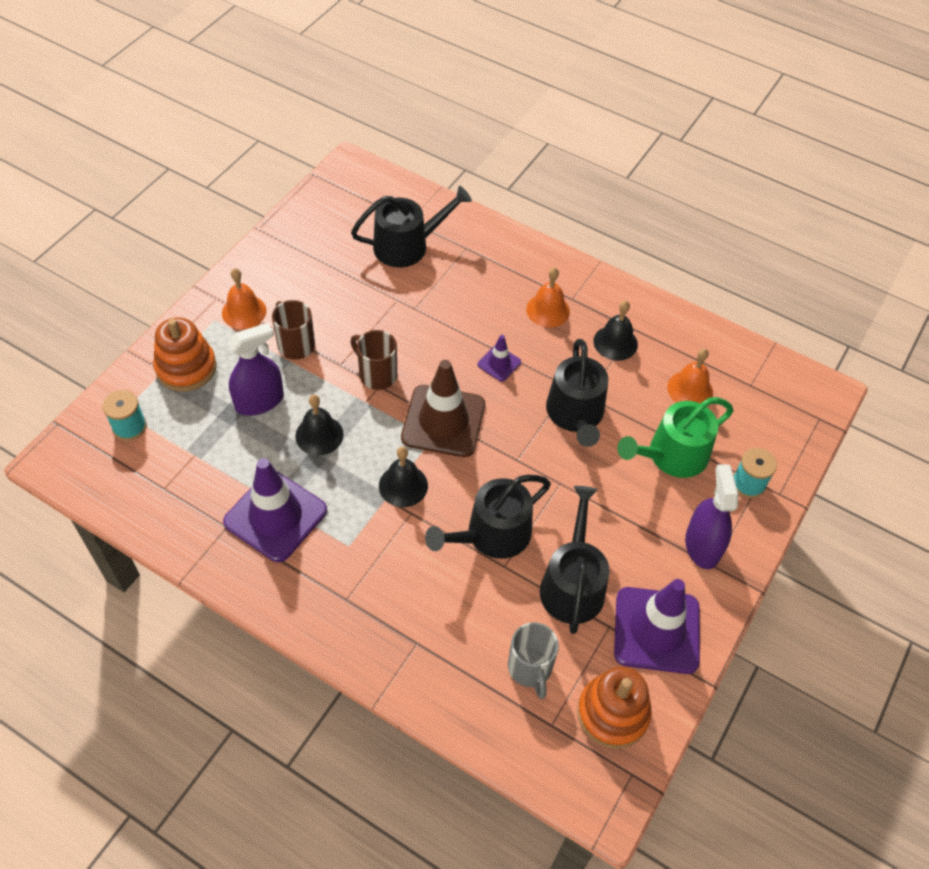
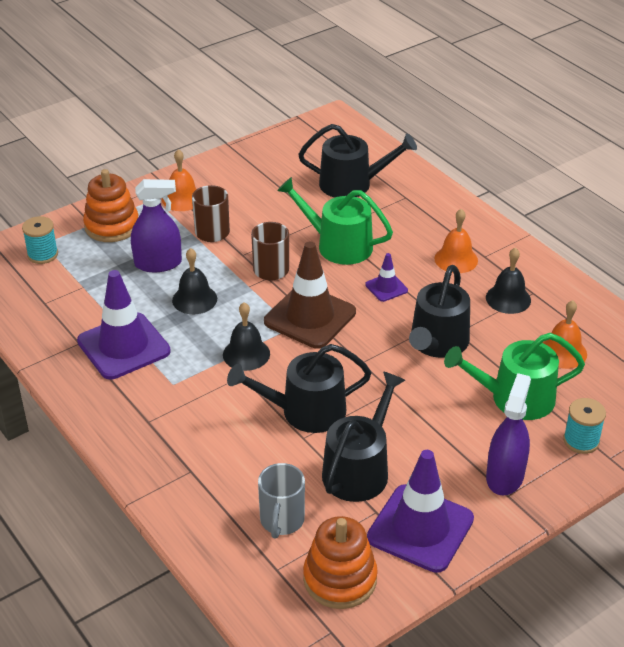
camera: 25 degrees right, 15 degrees down
(429, 325) = (338, 245): none -> green watering can

